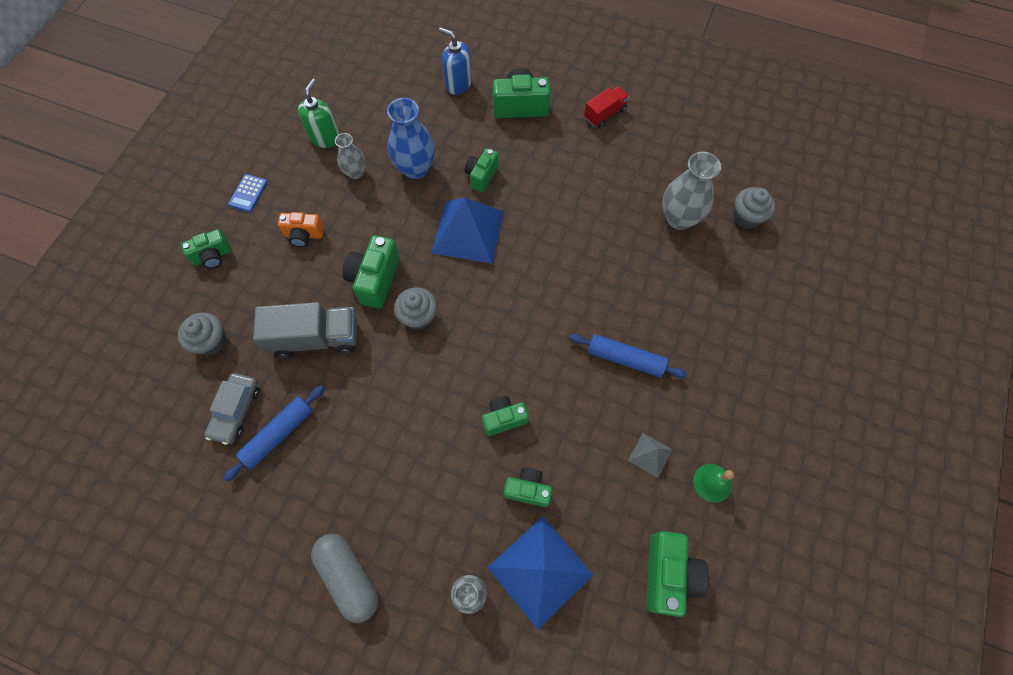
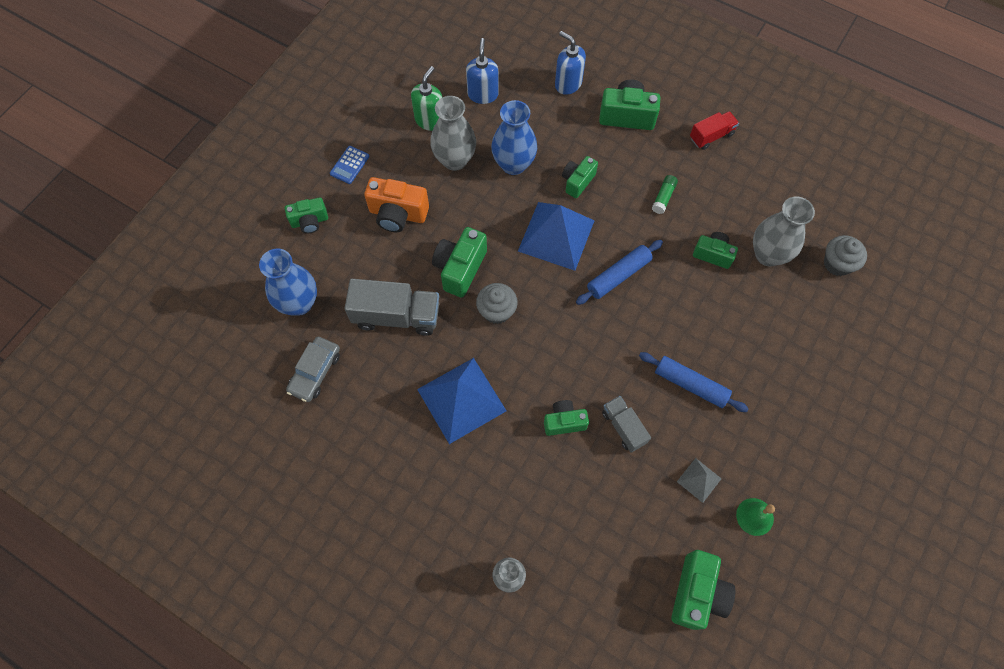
camera: 10 degrees right, 0 degrees up
(211, 341) = (299, 303): grey cupcake -> blue vase
(278, 434) = (352, 400): blue rolling pin -> blue rolling pin (618, 275)
(304, 235) = (398, 214): orange camera -> orange camera, size x1.55
(348, 577) = (400, 541): grey capsule -> none
(355, 173) = (455, 160): grey vase -> grey vase, size x1.67
(375, 105) = (483, 94): none -> blue soap dispenser
(528, 490) = (577, 492): green camera -> green camera (713, 254)
(540, 571) = (577, 568): blue pyramid -> blue pyramid (461, 400)
(565, 414) = (623, 427): none -> grey truck
(568, 179) = (663, 197): none -> green glue stick

